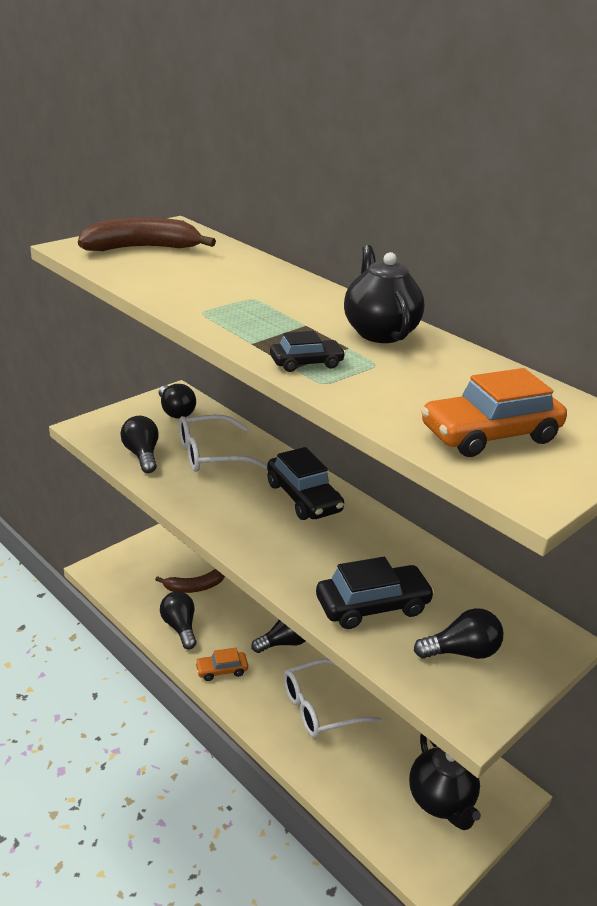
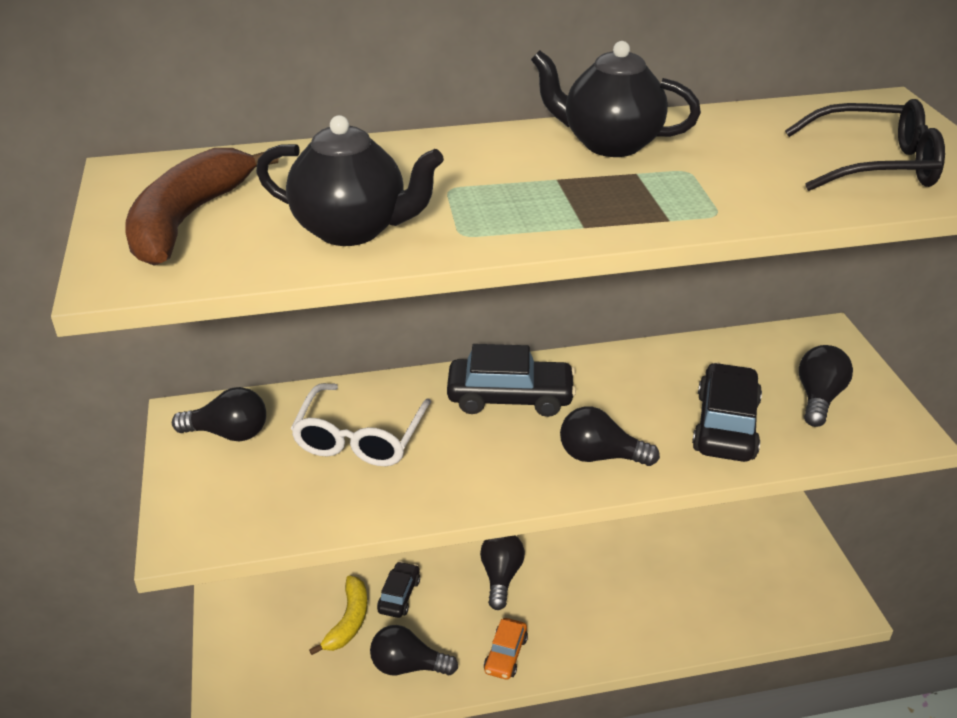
camera: 55 degrees left, 5 degrees up
(142, 455) = (306, 502): black light bulb -> black light bulb (600, 456)
(194, 587) = (349, 621): brown banana -> yellow banana
(306, 363) = (661, 209): black car -> black car (399, 595)
(320, 707) = (611, 591): white glasses -> none
(441, 801) = (771, 558): black teapot -> black teapot (352, 230)
(490, 435) = (873, 165): orange car -> black glasses

